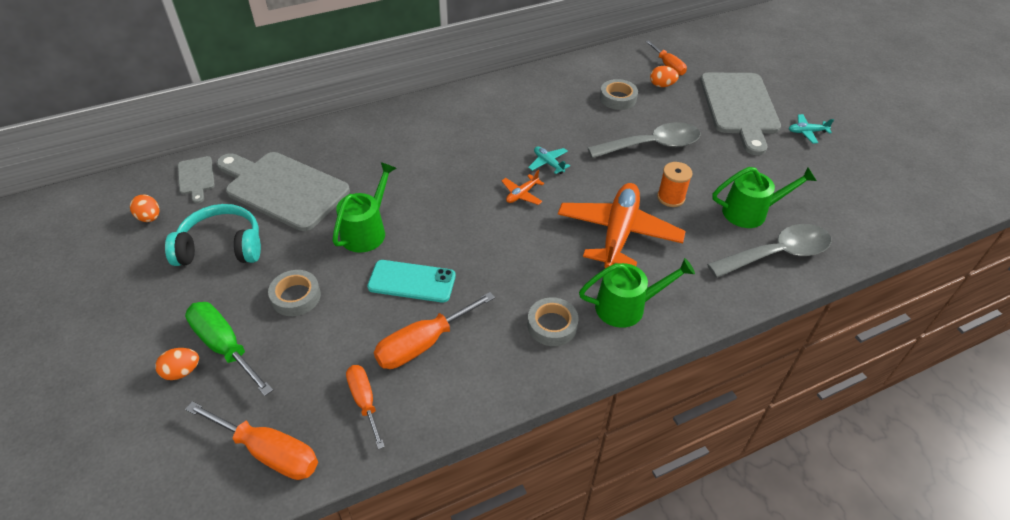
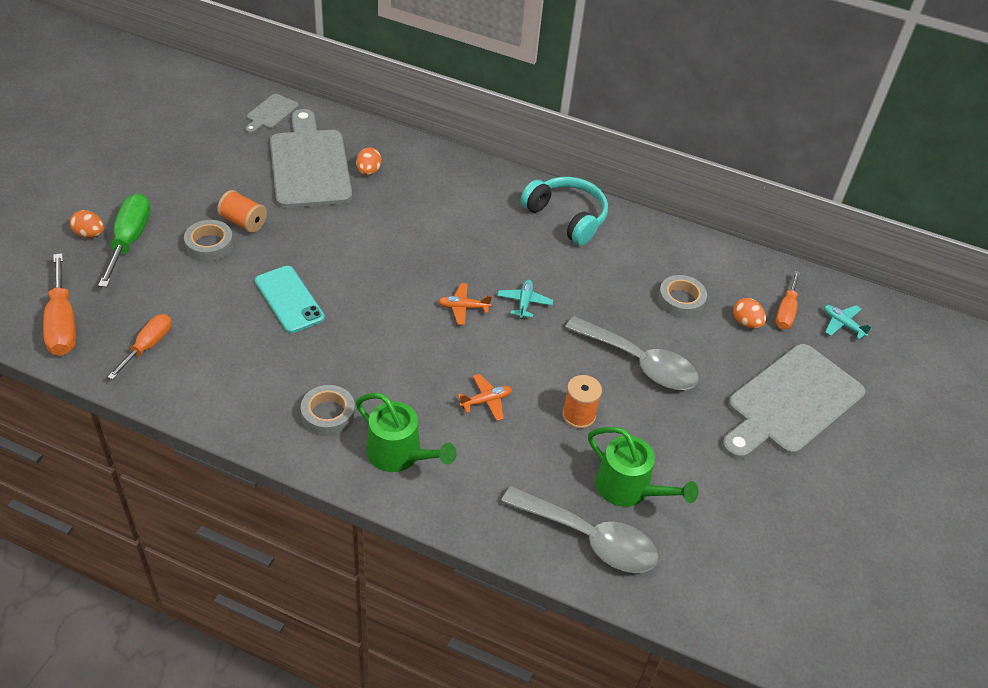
camera: 45 degrees right, 0 degrees up
(149, 217) = (207, 120): orange egg -> orange egg (368, 171)
(221, 247) = (217, 174): turquoise headphones -> turquoise headphones (567, 217)
(296, 261) = (243, 222): none -> orange spool
(366, 231) = (315, 240): green watering can -> none
(423, 344) = (232, 345): orange screwdriver -> none
(618, 233) = (486, 401): orange plane -> orange plane, size x0.41
(806, 132) = (821, 481): turquoise plane -> turquoise plane (842, 324)

